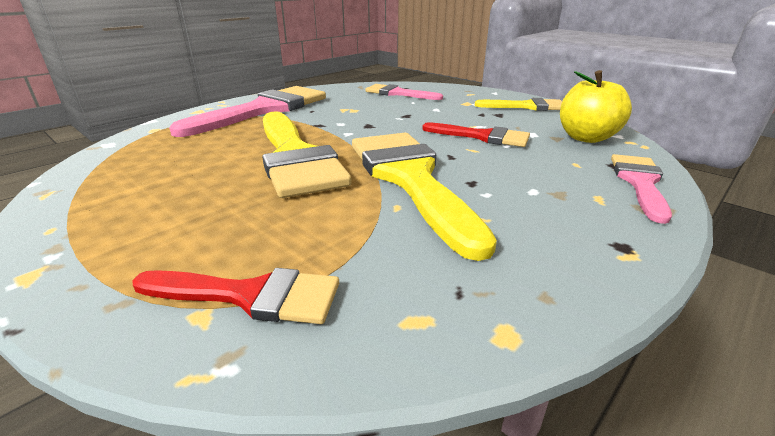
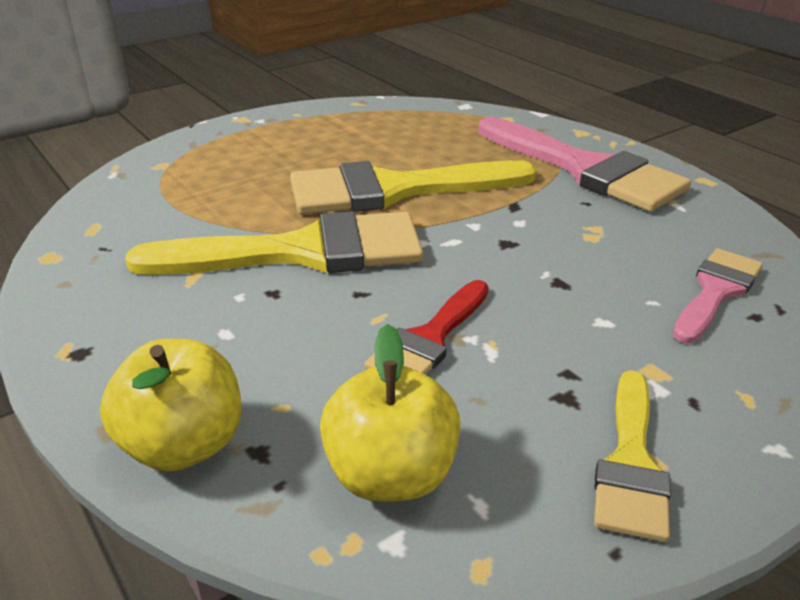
camera: 100 degrees right, 5 degrees up
(250, 295) = (166, 176): red brush -> none
(640, 183) = (184, 444): pink brush -> yellow apple

